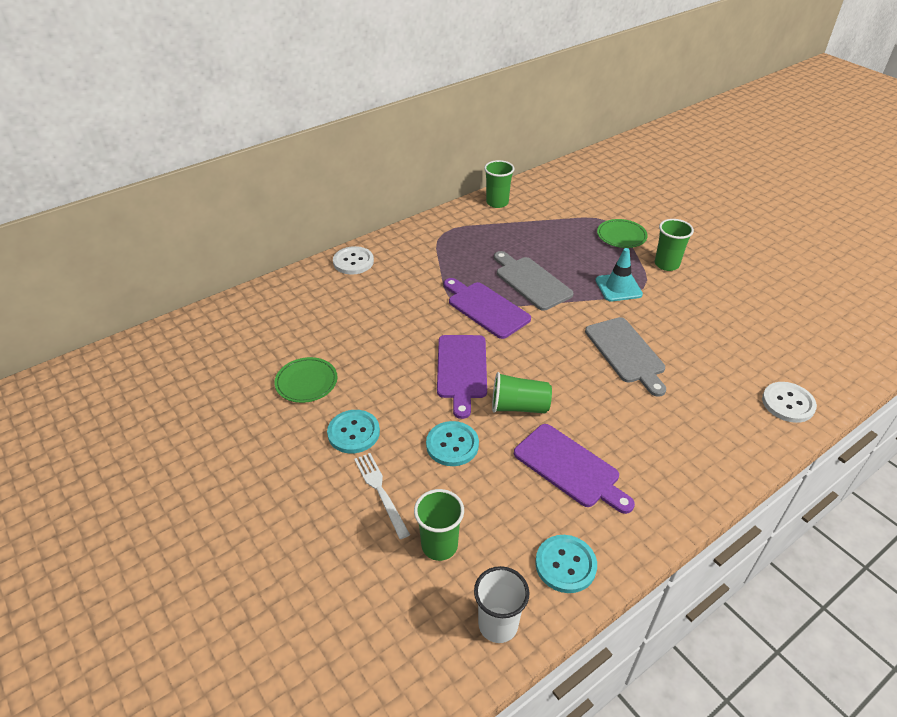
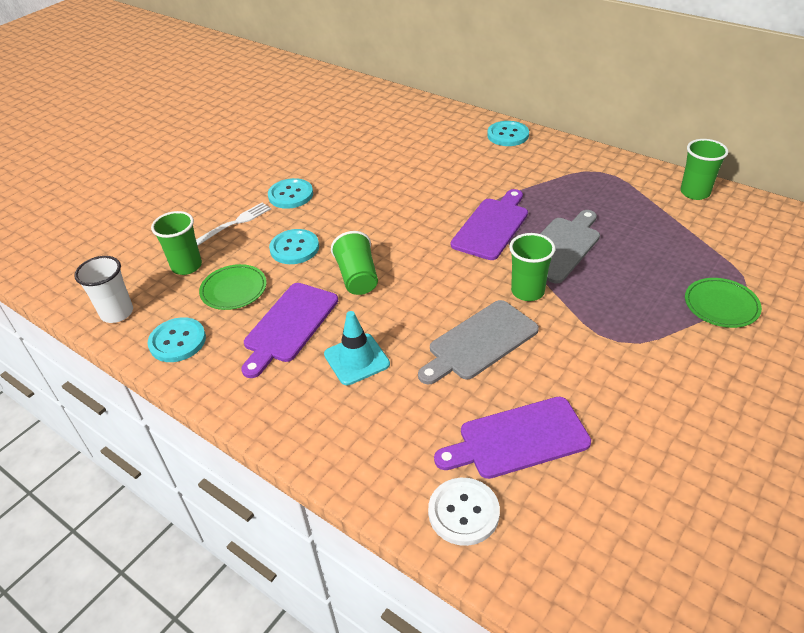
camera: 75 degrees right, 0 degrees up
(306, 382) = (337, 158): green plate -> green plate (234, 289)
(353, 262) = (508, 135): white button -> turquoise button
(461, 370) = (391, 232): purple cutting board -> purple cutting board (518, 439)
(618, 287) = (602, 318): turquoise traffic cone -> turquoise traffic cone (356, 359)
(666, 264) = (691, 358): green cup -> green cup (527, 291)

